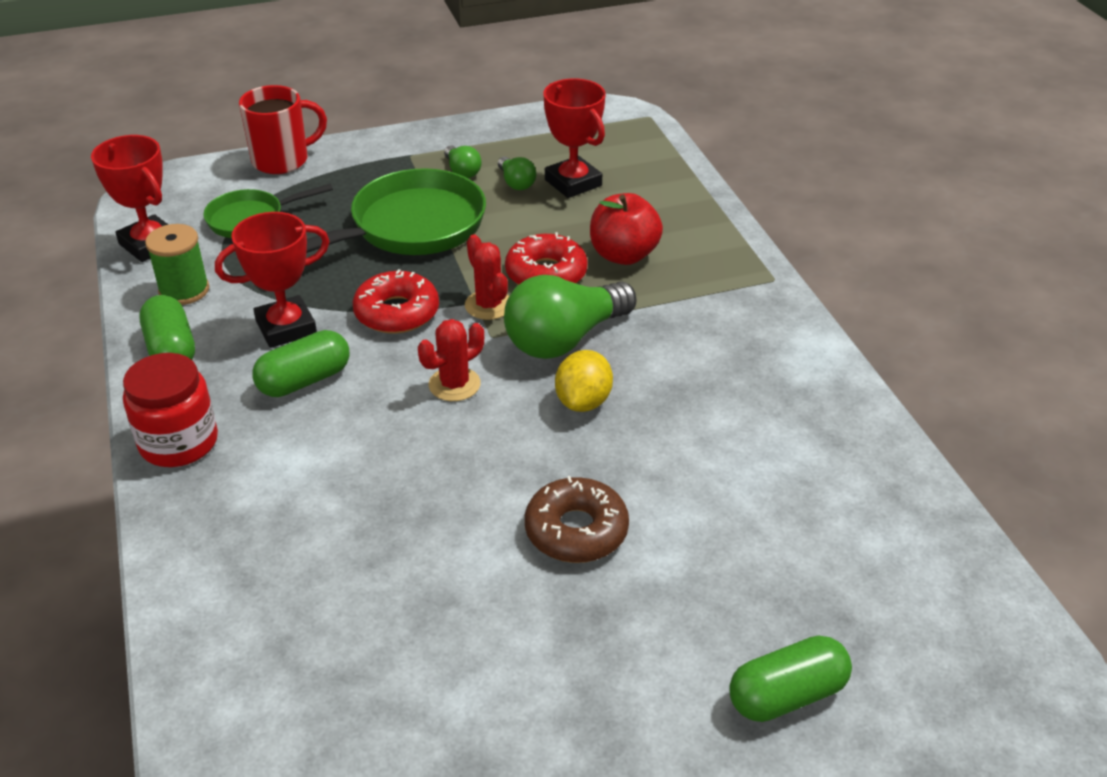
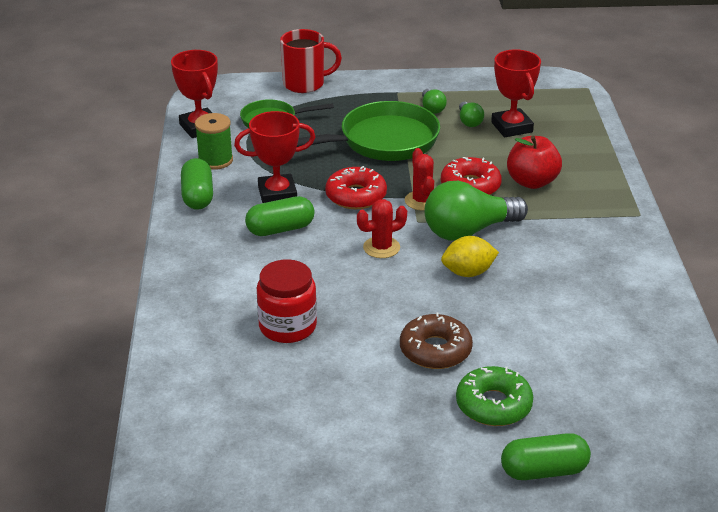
camera: 15 degrees right, 5 degrees down
(179, 442) = (188, 253): red jar -> red jar (287, 326)
(583, 402) = (468, 272): yellow lemon -> yellow lemon turned 45 degrees clockwise
(683, 602) = (493, 405): none -> green donut

